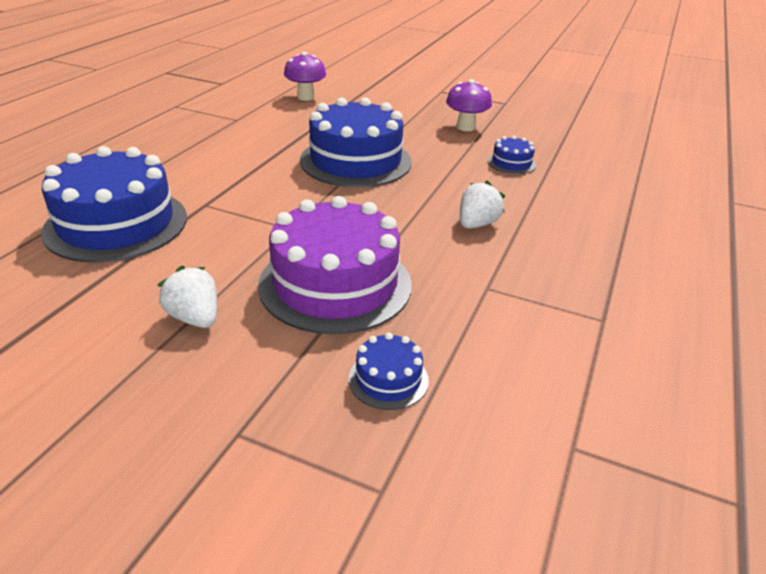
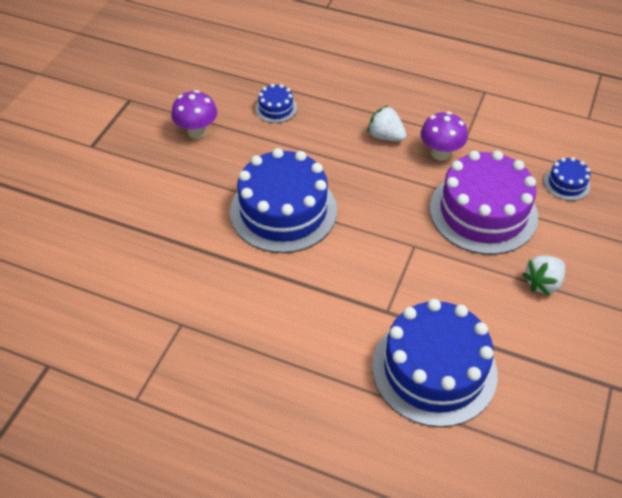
camera: 90 degrees left, 15 degrees up
(305, 97) = (107, 266): purple mushroom -> purple mushroom (440, 153)

